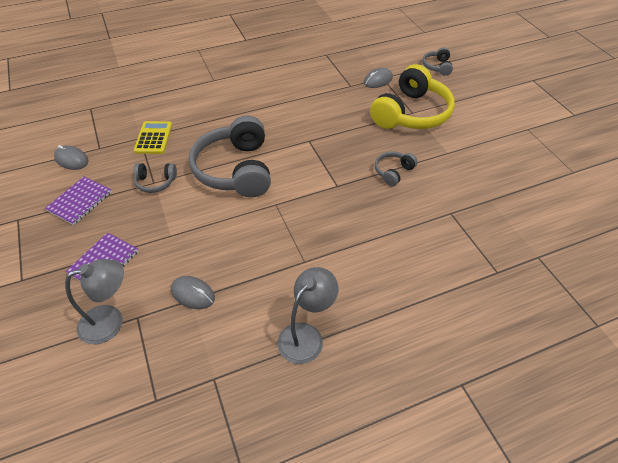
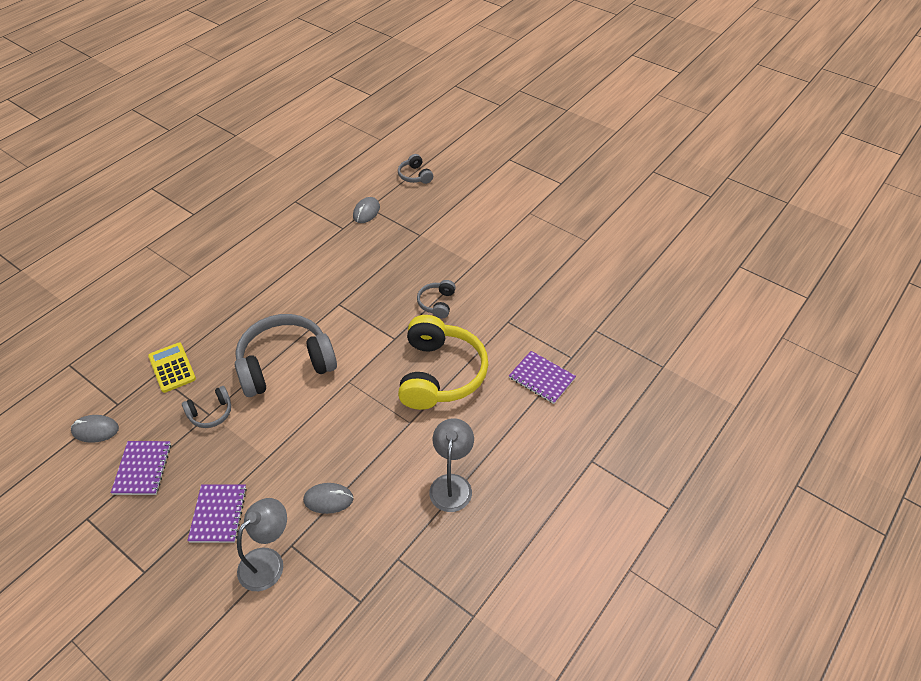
camera: 30 degrees left, 0 degrees up
(235, 170) = (285, 364): grey headphones -> grey headphones turned 105 degrees clockwise
(411, 113) = (419, 236): yellow headphones -> yellow headphones (440, 374)
(454, 278) = (541, 378): none -> purple notebook

